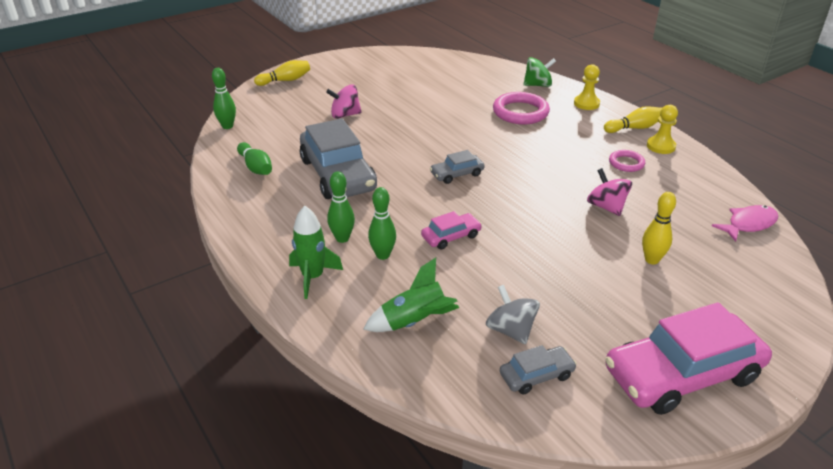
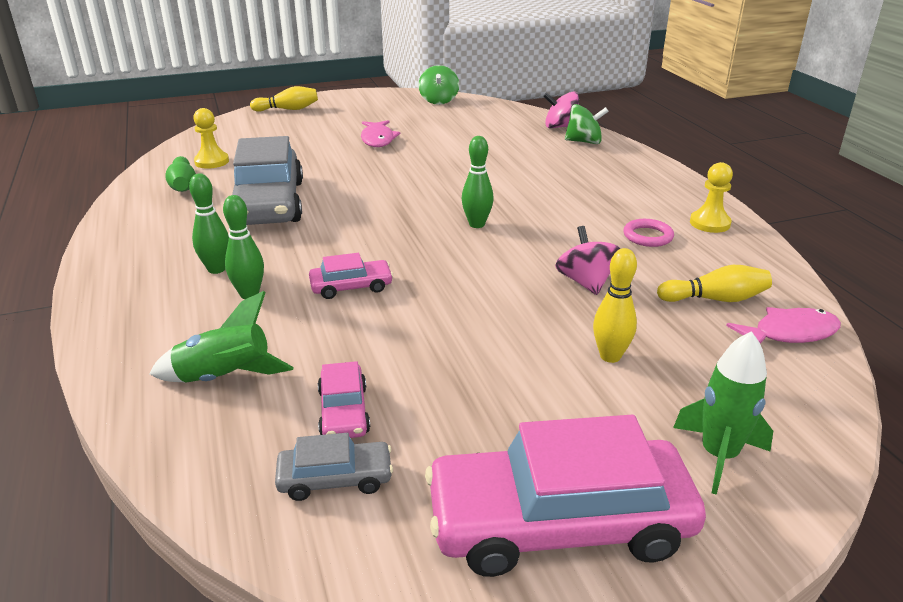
camera: 15 degrees right, 5 degrees down
(227, 126) = (188, 144): green bowling pin -> green bowling pin (477, 224)
(313, 277) = (145, 306): green rocket -> green rocket (719, 455)
(345, 115) = (326, 147): pink spinning top -> pink spinning top (560, 127)
(381, 102) = (378, 139): none -> pink fish
(403, 57) = (439, 101): none -> green spinning top
(457, 174) = (412, 220): grey car -> none
(511, 330) = (343, 411): grey spinning top -> pink car
(520, 112) = (541, 166): pink ring -> none
(586, 104) = (635, 166): yellow pawn -> yellow pawn (212, 161)
(634, 128) = (685, 199): yellow bowling pin -> yellow bowling pin (715, 299)

